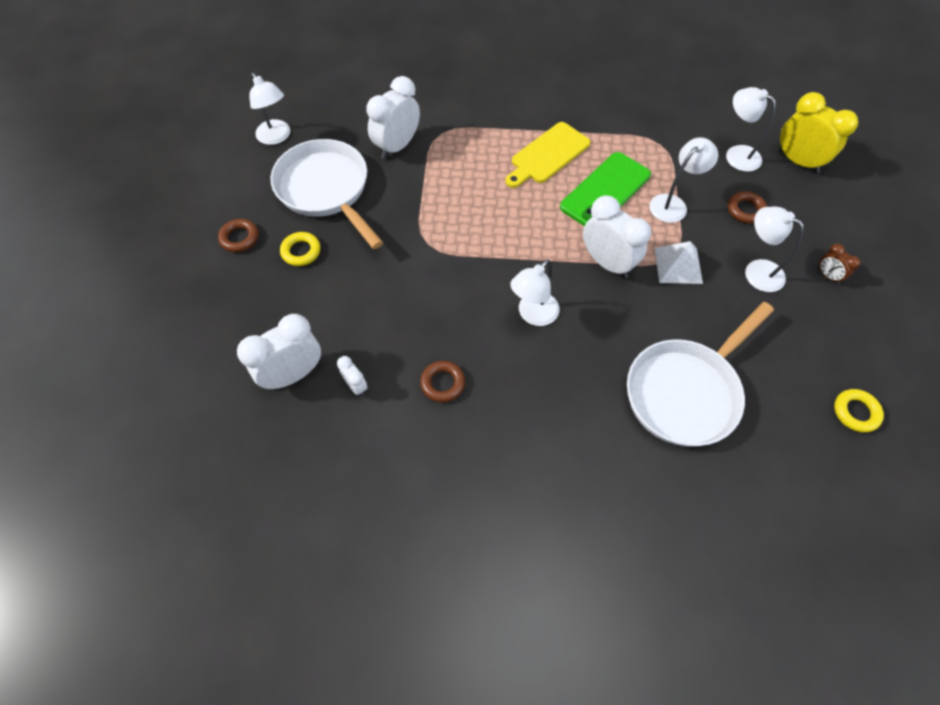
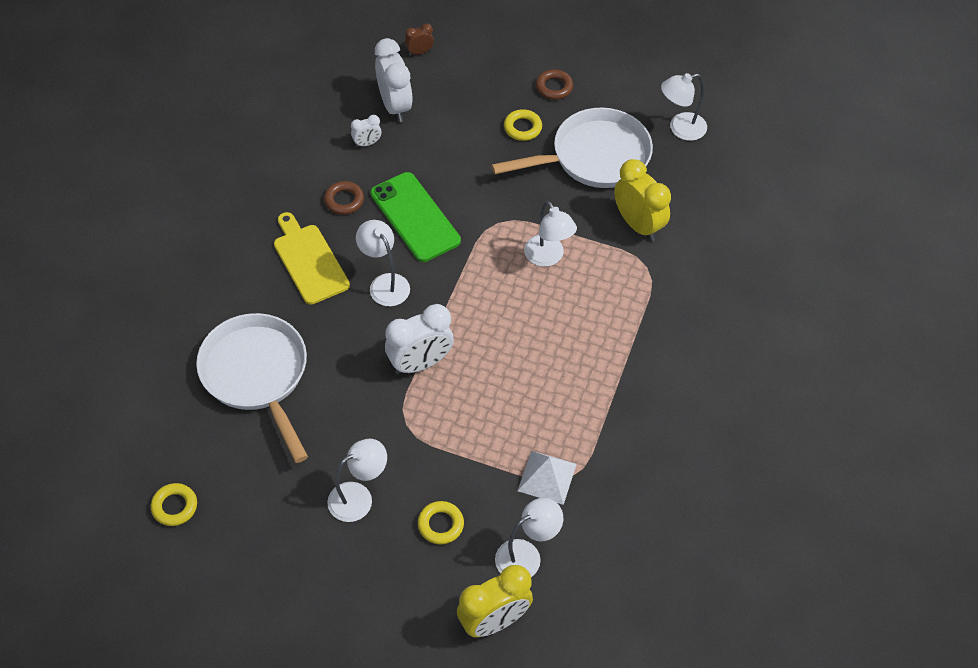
camera: 105 degrees right, 5 degrees down
(397, 146) = (638, 225): white clock -> yellow clock
(548, 155) = (584, 357): yellow cutting board -> yellow cutting board (309, 261)
(605, 191) = (514, 395): green phone -> green phone (414, 217)
(673, 204) = (474, 454): white lamp -> white lamp (548, 257)
(678, 265) = (393, 426): white pyramid -> white pyramid (547, 477)
(745, 210) = (440, 525): brown ring -> yellow ring
(827, 275) = (325, 565): brown clock -> brown clock (419, 52)

